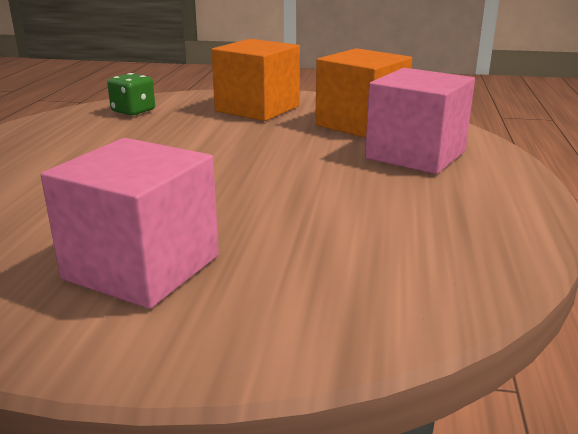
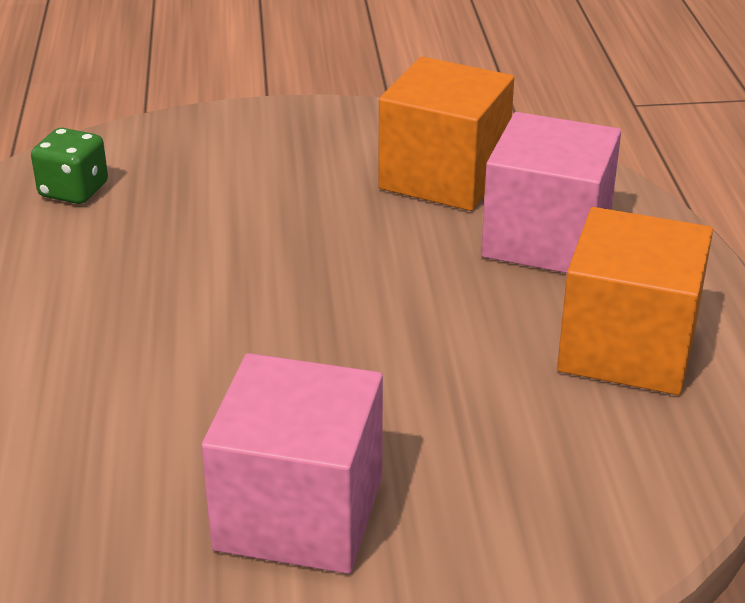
camera: 15 degrees left, 10 degrees up
(257, 109) = (270, 157): orange cube -> orange cube (627, 348)

